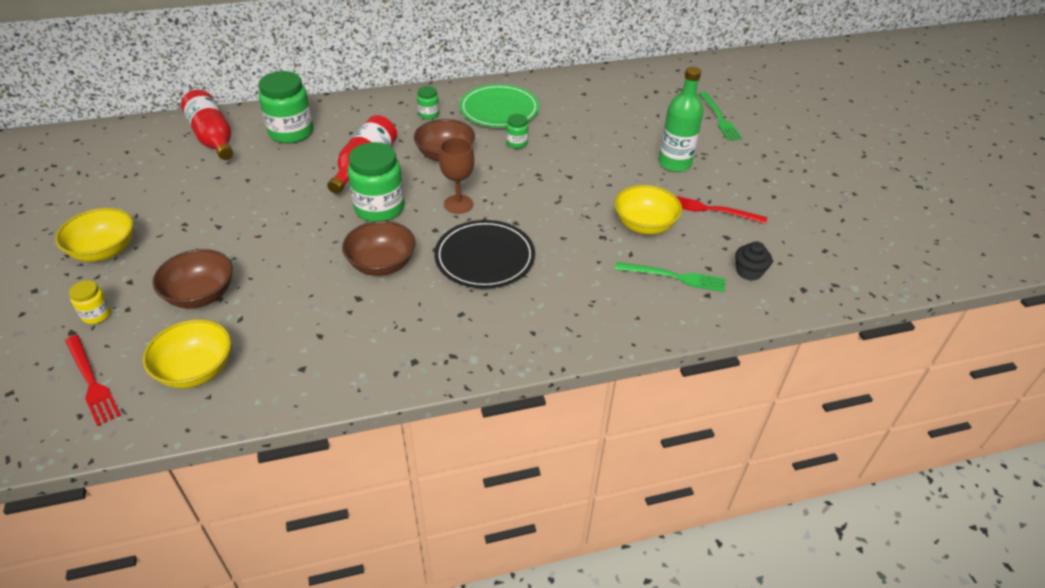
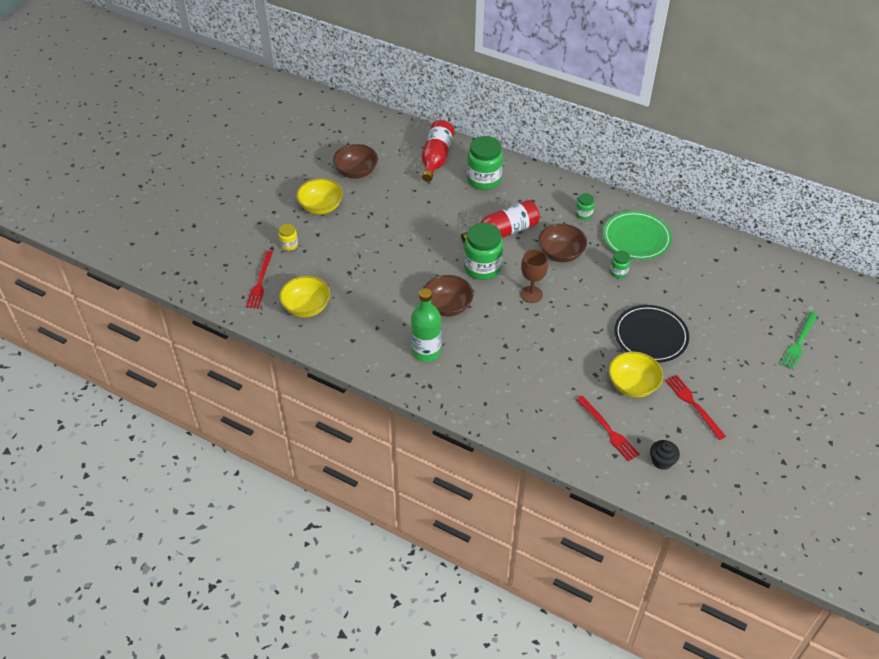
camera: 45 degrees right, 5 degrees up
(201, 295) = (343, 265): brown bowl -> brown bowl (356, 172)
(485, 257) = (508, 340): black plate -> black plate (650, 336)
(674, 163) = (713, 356): green bottle -> green bottle (426, 352)
(674, 277) = (608, 430): green fork -> red fork

